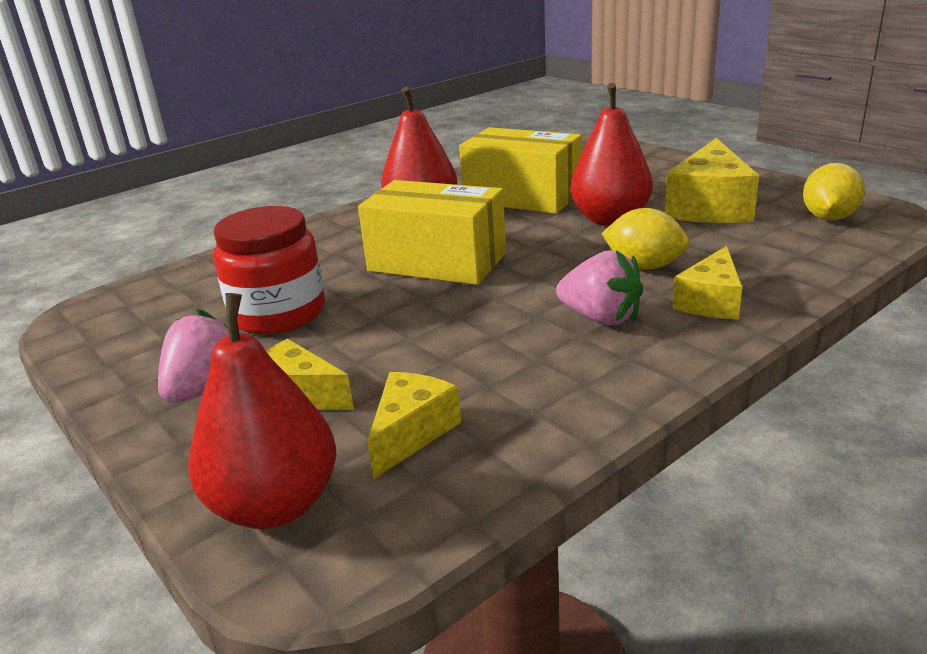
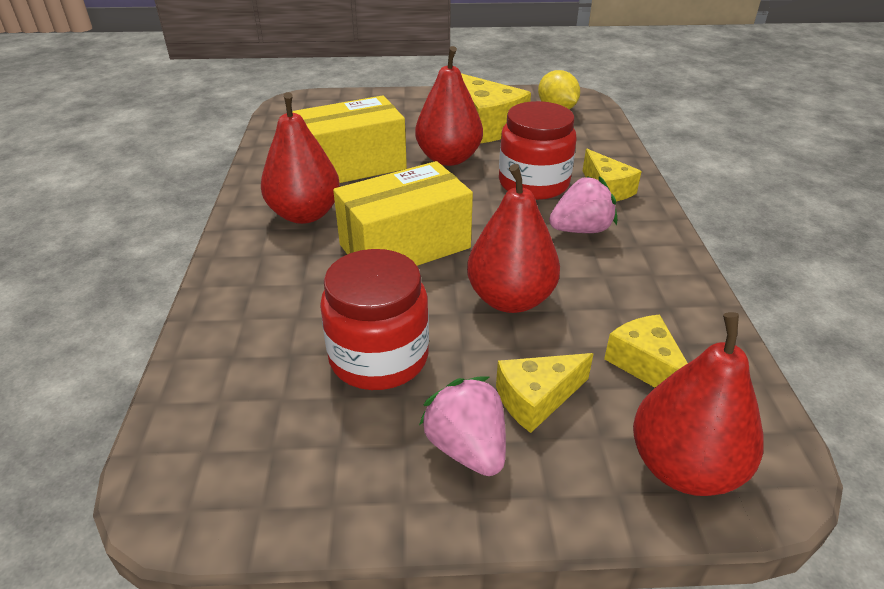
camera: 55 degrees left, 10 degrees up
(425, 331) = (510, 299): none -> red pear
(644, 266) = (533, 183): yellow lemon -> red jar

